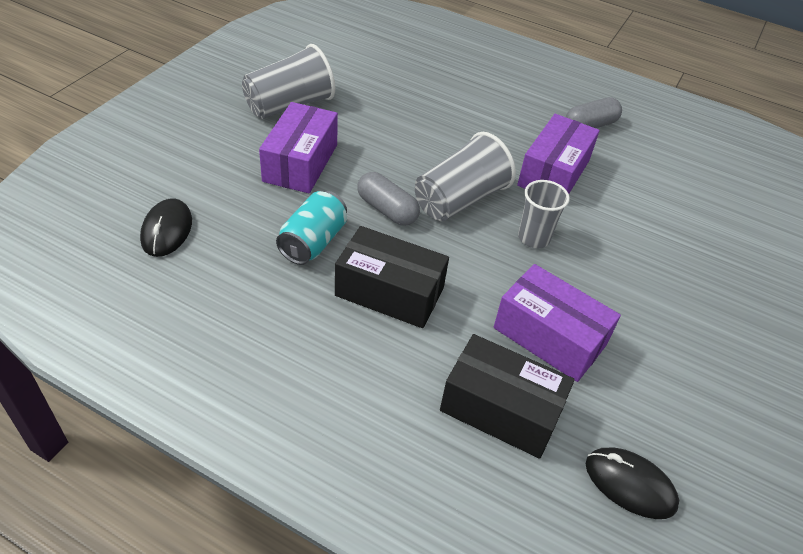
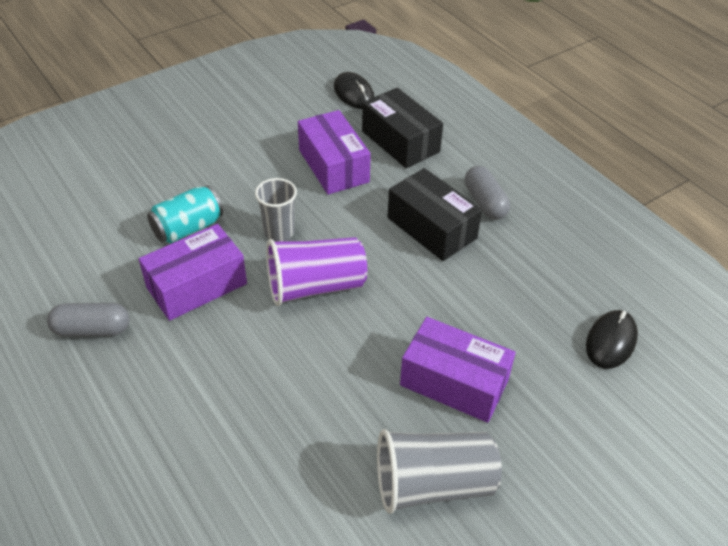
camera: 150 degrees left, 0 degrees up
(300, 163) = (454, 382): purple box -> purple box turned 75 degrees clockwise
(313, 242) = (476, 288): turquoise can -> turquoise can (188, 228)
(387, 209) = (392, 298): grey capsule -> grey capsule (485, 202)
(459, 200) = (315, 286): grey cup -> purple cup

